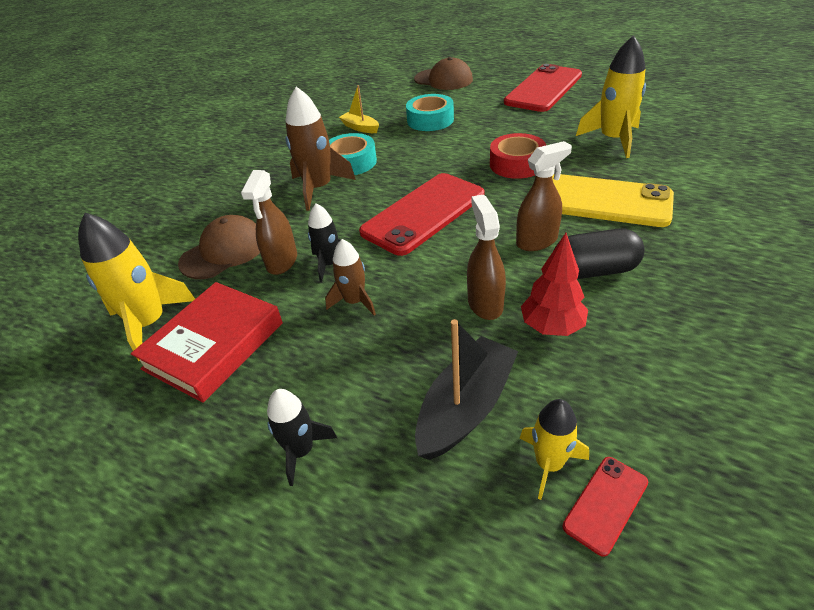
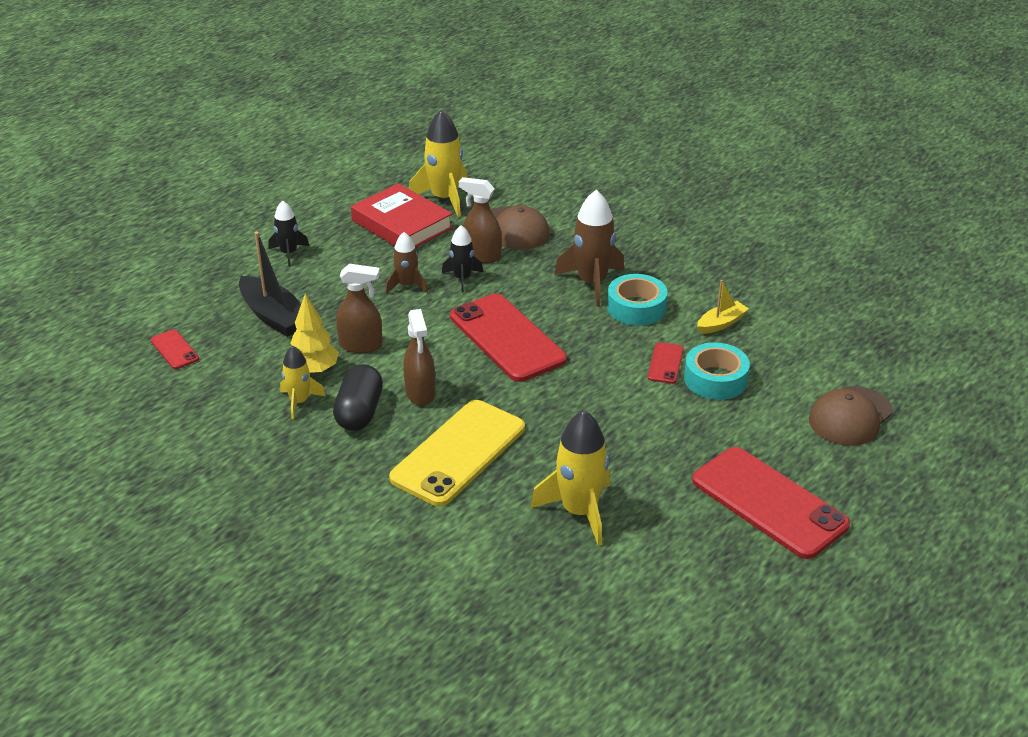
camera: 100 degrees right, 5 degrees down
(421, 139) = (665, 363): none -> red phone
(517, 164) = (565, 419): red tape -> none
(549, 464) = (212, 337): yellow rocket -> yellow rocket (299, 402)
(552, 327) = (314, 370): red tree -> yellow tree

